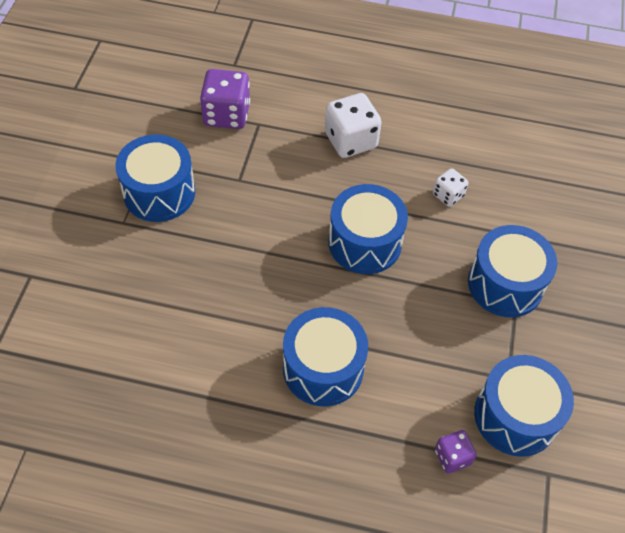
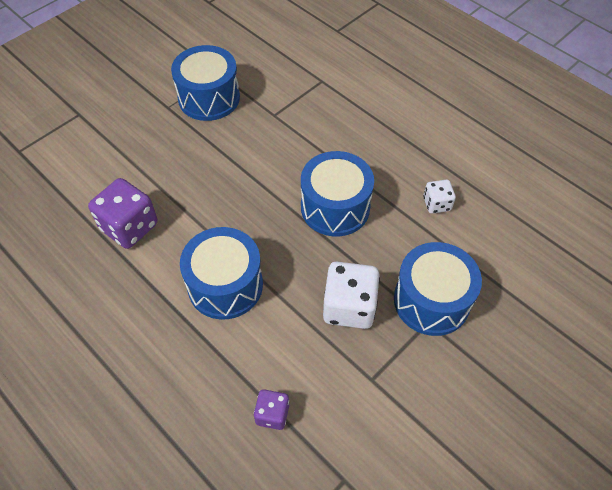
camera: 35 degrees right, 0 degrees up
(226, 114) = (302, 64): purple dice -> purple dice (129, 227)
(350, 140) = (386, 124): white dice -> white dice (349, 307)
(515, 416) = (353, 414): blue drum -> none

